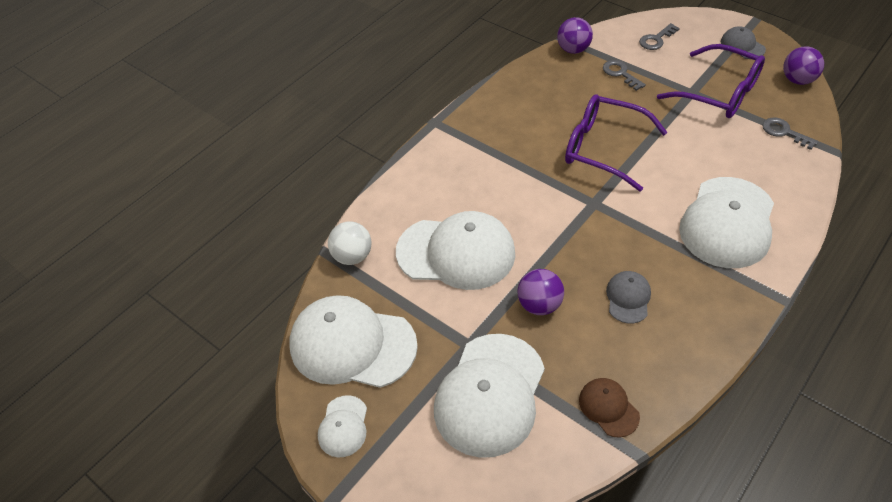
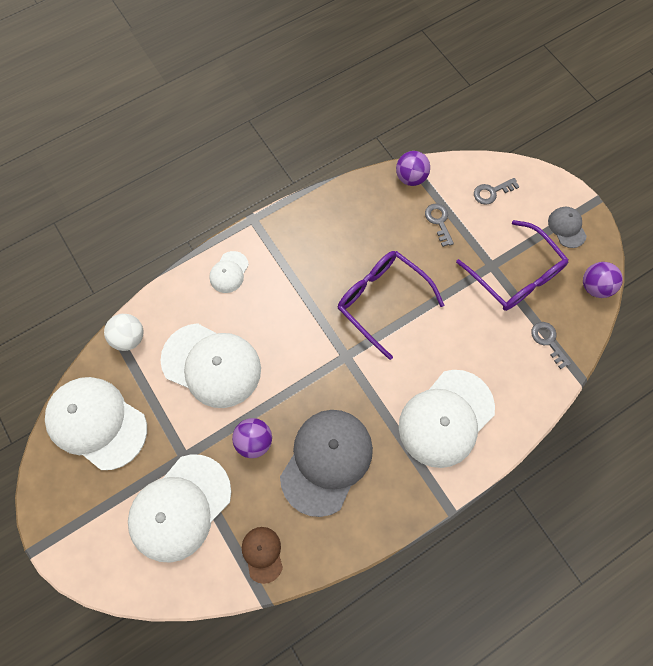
camera: 15 degrees right, 20 degrees up
(343, 426) = (63, 493): white cap -> white cap (229, 272)
(628, 298) = (326, 461): grey cap -> grey cap, size x2.12

